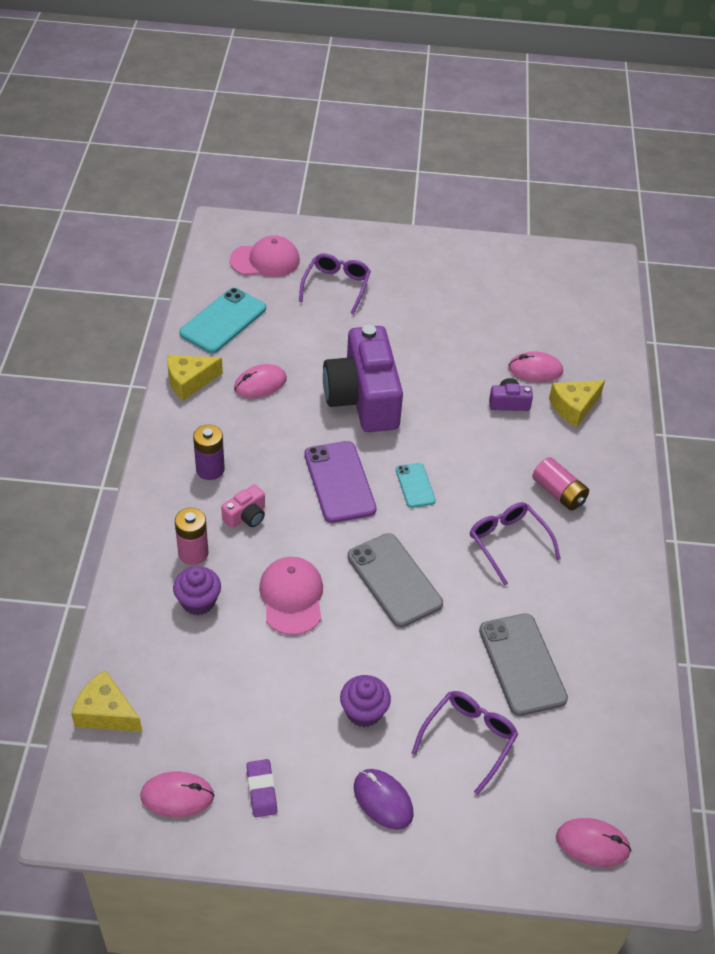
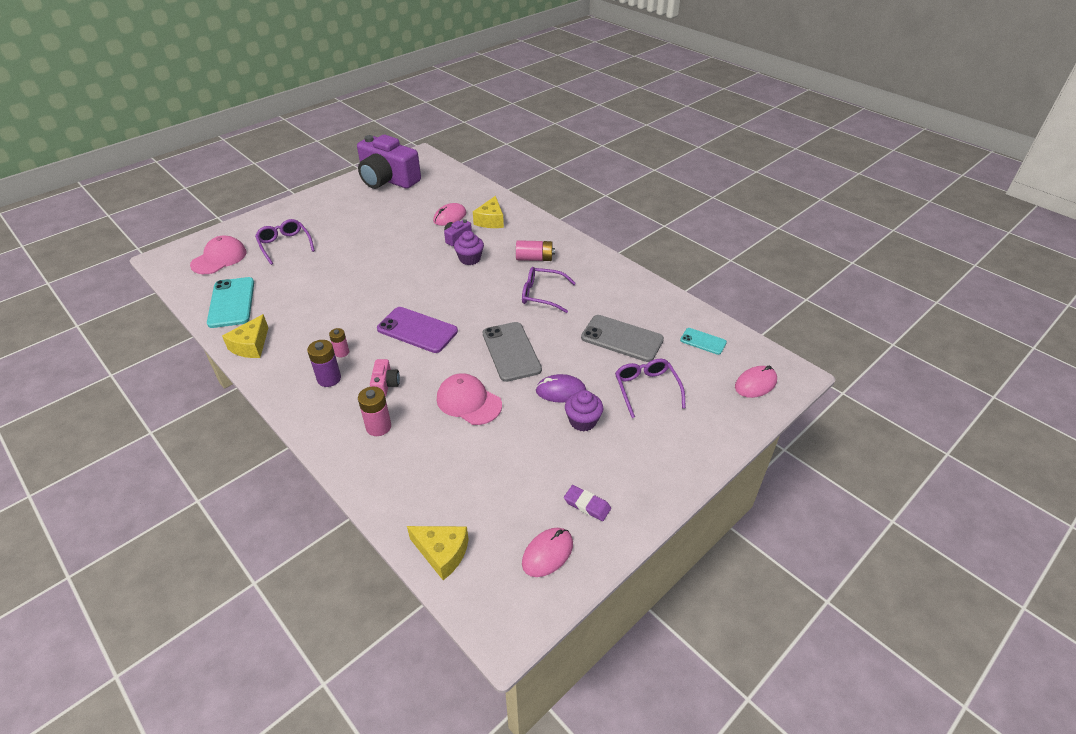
camera: 45 degrees left, 5 degrees down
(106, 712) = (442, 553): yellow cheese -> yellow cheese turned 135 degrees counterclockwise
(198, 601) = (417, 447): purple cupcake -> purple cupcake (470, 259)
(250, 451) = (342, 352): none -> pink battery
(260, 384) = (301, 317): pink mouse -> none
(363, 398) = (375, 284): purple camera -> purple camera (388, 179)
(383, 800) = (650, 451): purple mouse -> purple mouse (560, 391)
(394, 580) = (511, 351): grey phone -> grey phone turned 60 degrees clockwise
(415, 485) = (460, 303): turquoise phone -> turquoise phone (703, 341)

